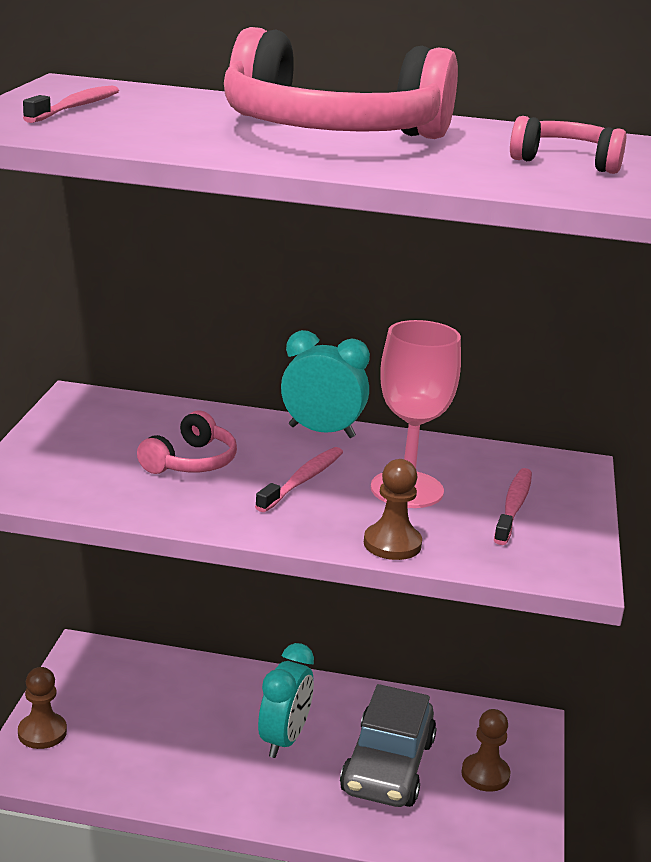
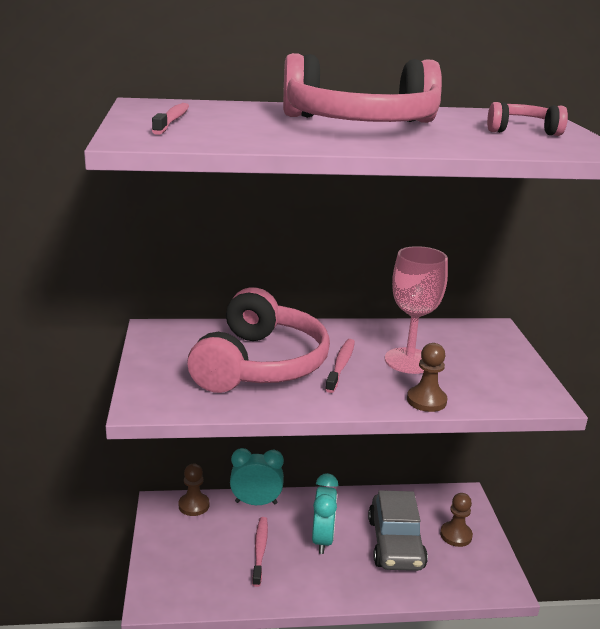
camera: 15 degrees left, 0 degrees up
(42, 732) = (159, 571): brown pawn -> brown pawn (194, 505)
(191, 462) = (260, 364): pink headphones -> pink headphones, size x2.12
(321, 432) = (329, 329): turquoise clock -> turquoise clock (256, 502)
(513, 506) = (479, 361): pink toothbrush -> pink toothbrush (260, 550)

